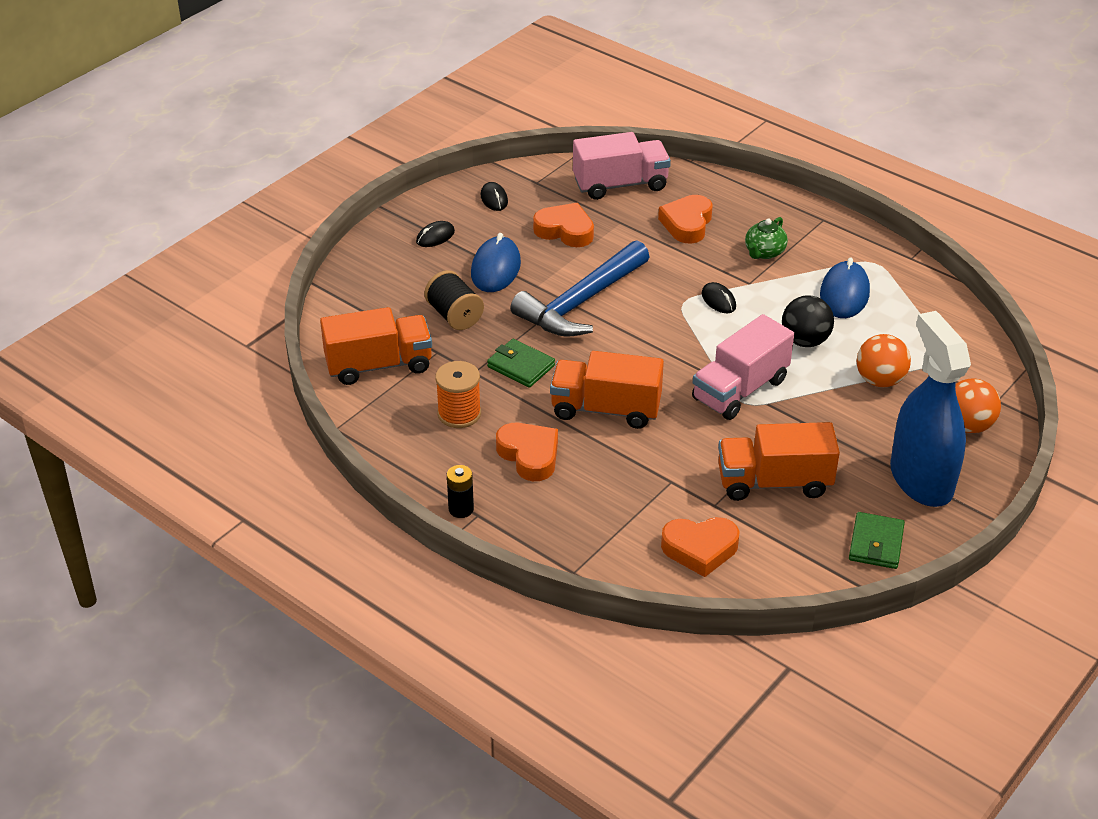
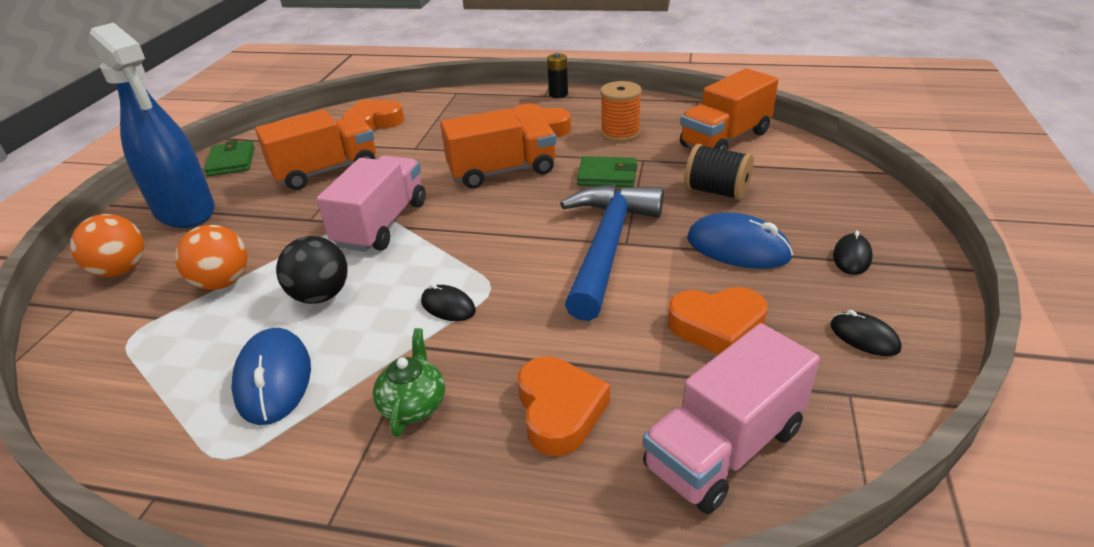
camera: 155 degrees right, 5 degrees down
(495, 268) = (738, 248): blue mouse -> blue mouse turned 45 degrees counterclockwise

